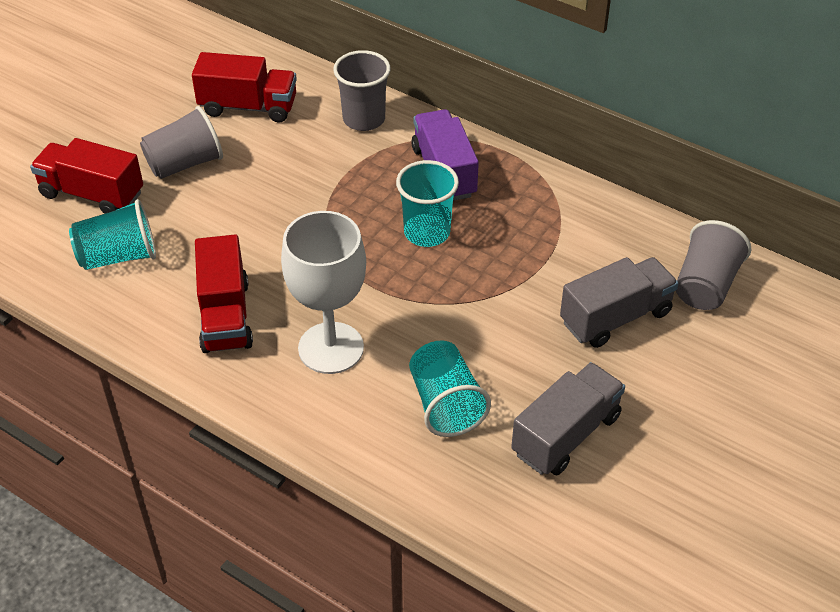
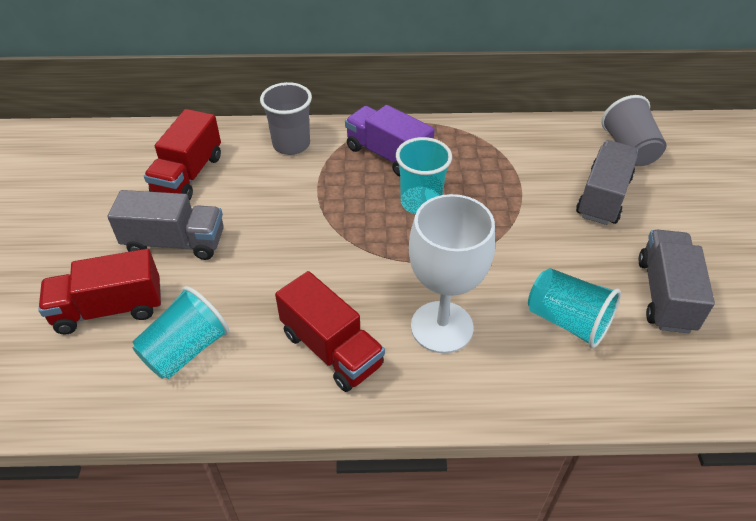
camera: 35 degrees left, 0 degrees up
(185, 164) = (175, 242): grey cup -> grey truck
(248, 107) = (188, 175): red truck -> red truck turned 135 degrees clockwise

